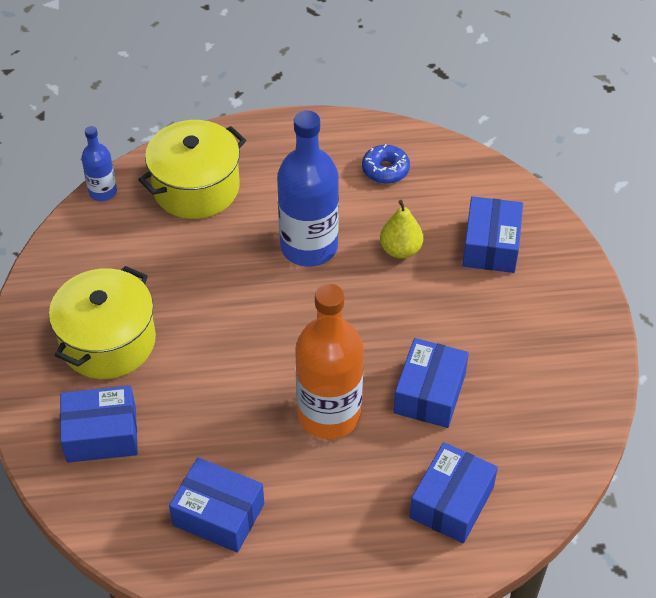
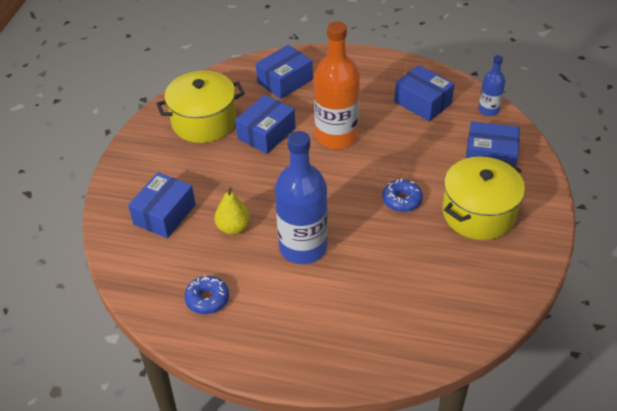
camera: 160 degrees left, 5 degrees down
(103, 192) = (468, 343): blue bottle -> blue bottle (488, 110)
(196, 188) = (381, 325): yellow pot -> yellow pot (204, 122)
(209, 335) = (402, 200): none -> blue donut

